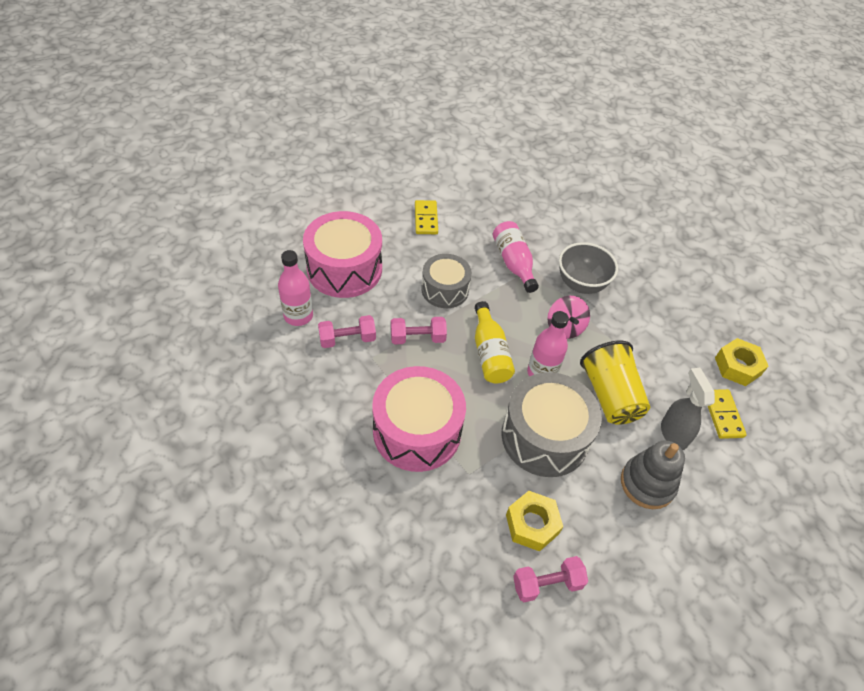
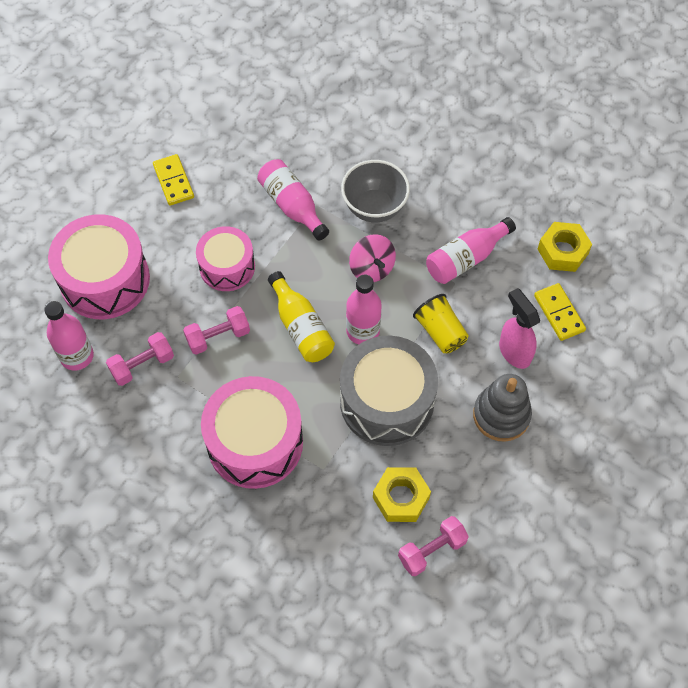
camera: 15 degrees left, 10 degrees up
(445, 290) = (227, 267): grey drum -> pink drum
(610, 395) = (440, 332): yellow cup -> yellow cup, size x0.67
(649, 345) = (466, 258): none -> pink bottle
(673, 433) = (514, 351): grey spray bottle -> pink spray bottle

